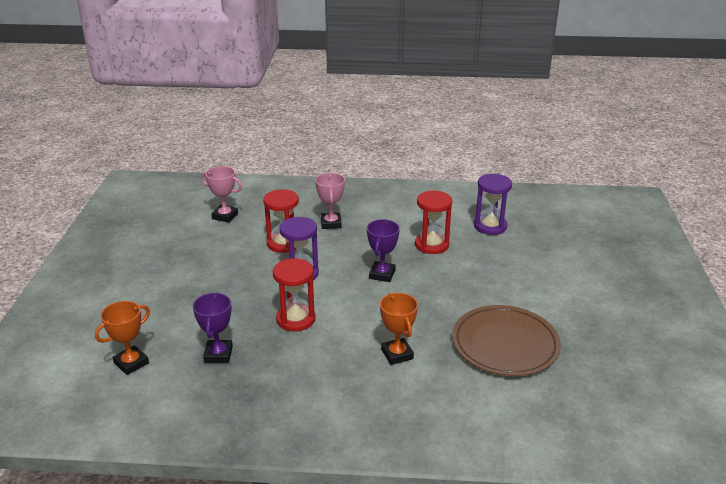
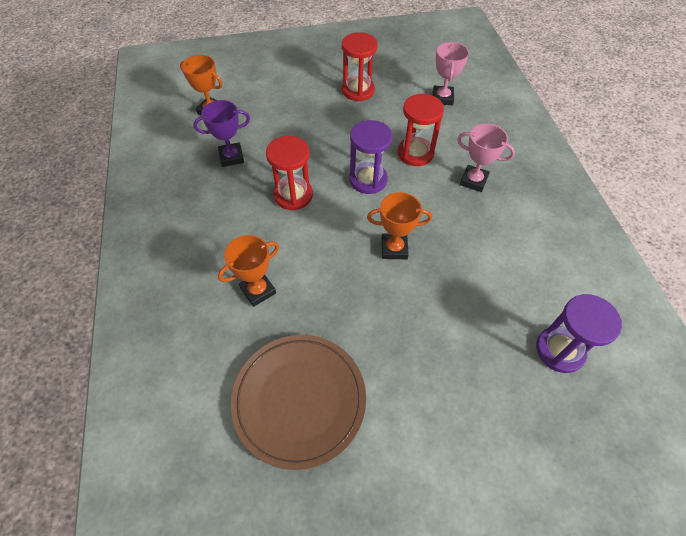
camera: 75 degrees right, 25 degrees up
(331, 223) = (473, 181): pink trophy -> pink trophy turned 45 degrees clockwise
(382, 274) = (394, 249): purple trophy -> orange trophy
(431, 245) = (478, 287): red hourglass -> red hourglass (358, 90)

